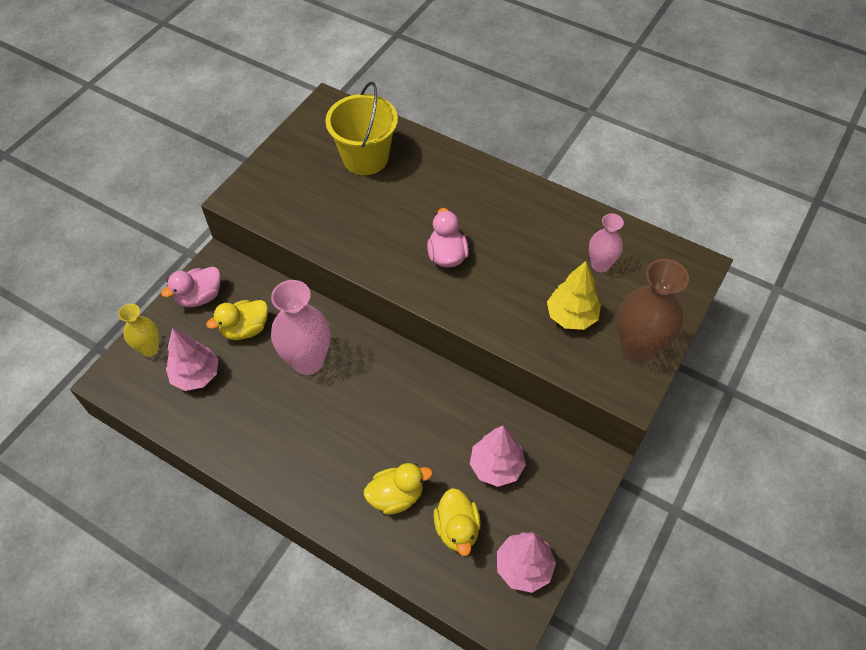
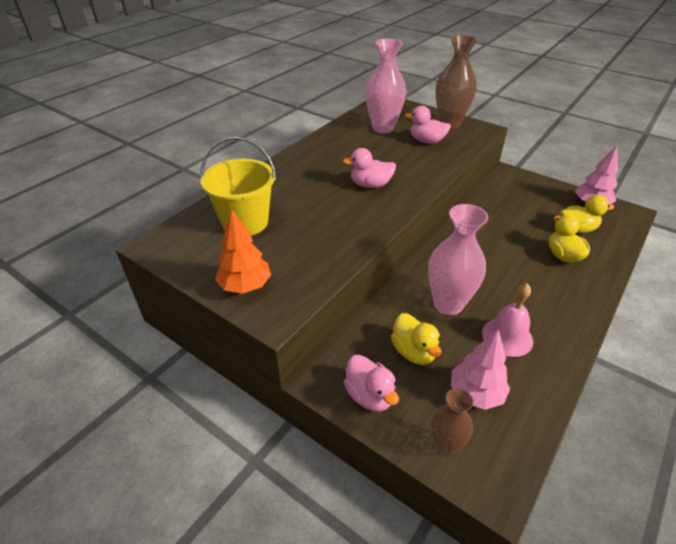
camera: 85 degrees left, 15 degrees down
(150, 349) = (445, 445): yellow vase -> brown vase
(262, 410) = (507, 336): none -> pink bell
(273, 174) = (245, 286): none -> orange tree
(496, 466) = (523, 209): pink tree -> none
(571, 316) = (426, 141): yellow tree -> pink duck
(600, 265) = (383, 128): pink vase -> pink vase, size x1.73

